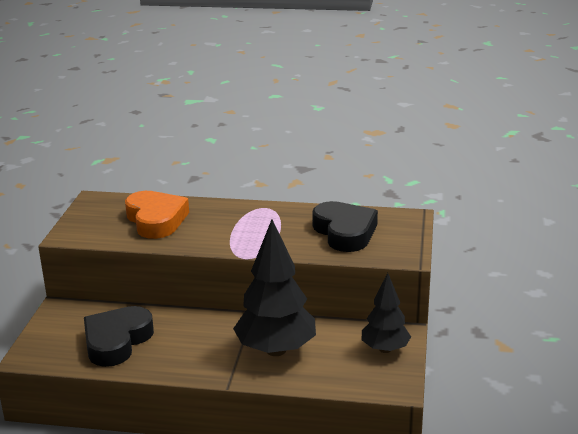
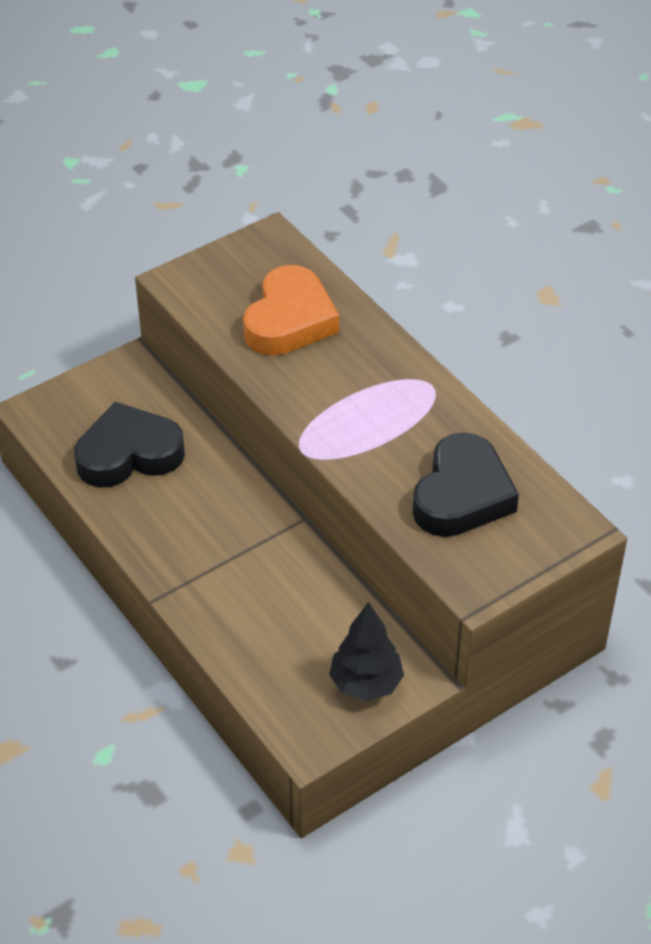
camera: 45 degrees right, 20 degrees up
(276, 350) = (258, 591): black tree -> none

